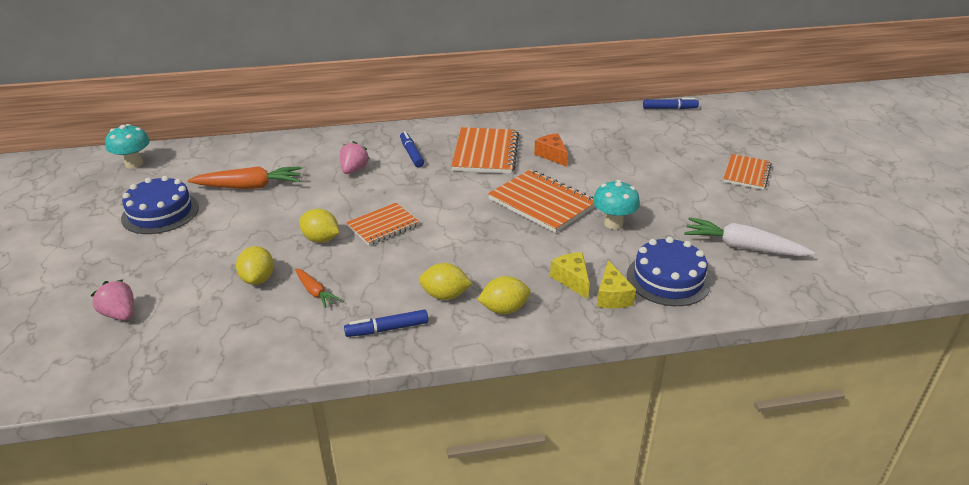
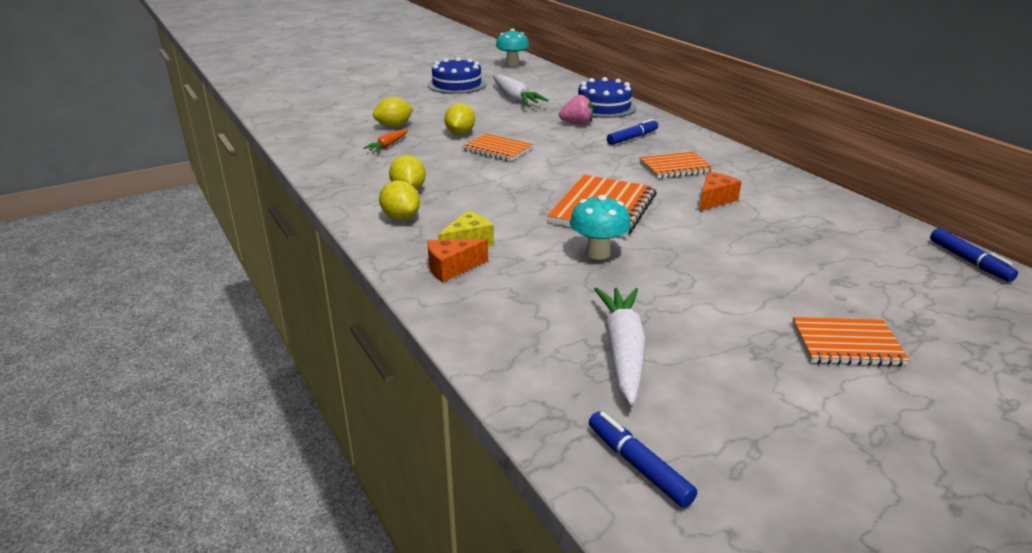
camera: 70 degrees right, 5 degrees down
(120, 314) = (335, 102): pink strawberry -> none
(249, 186) = (514, 98): orange carrot -> white carrot
(387, 329) = (352, 177): blue marker -> blue marker (638, 465)
(485, 153) = (675, 167): orange notebook -> orange notebook, size x0.64
(612, 296) = (451, 268): yellow cheese -> orange cheese
(668, 279) = (507, 299): blue cake -> blue cake (604, 107)

